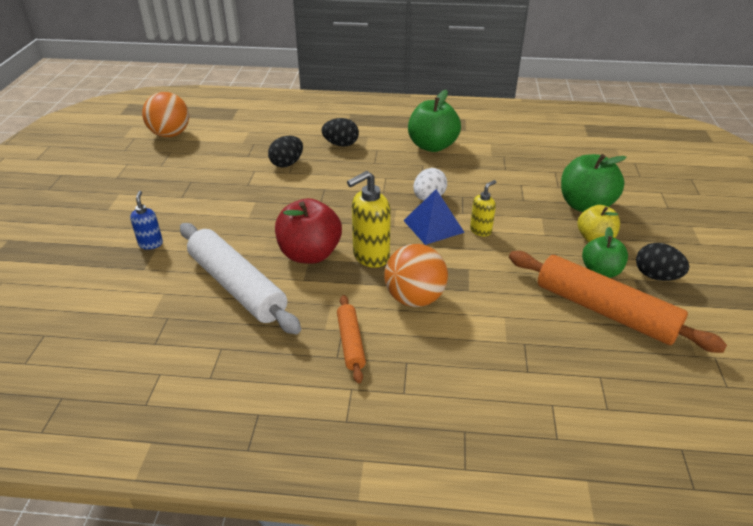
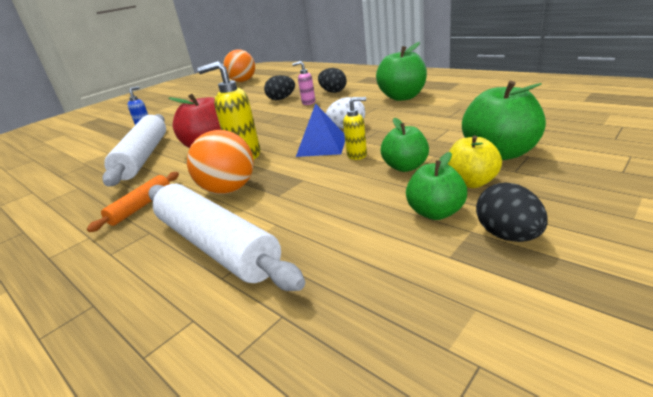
camera: 40 degrees right, 10 degrees down
(333, 166) = (308, 103): none -> pink soap dispenser
(485, 350) = (216, 245): none -> white rolling pin
(534, 234) = (405, 167): none -> green apple
(604, 311) = (386, 251): orange rolling pin -> none

